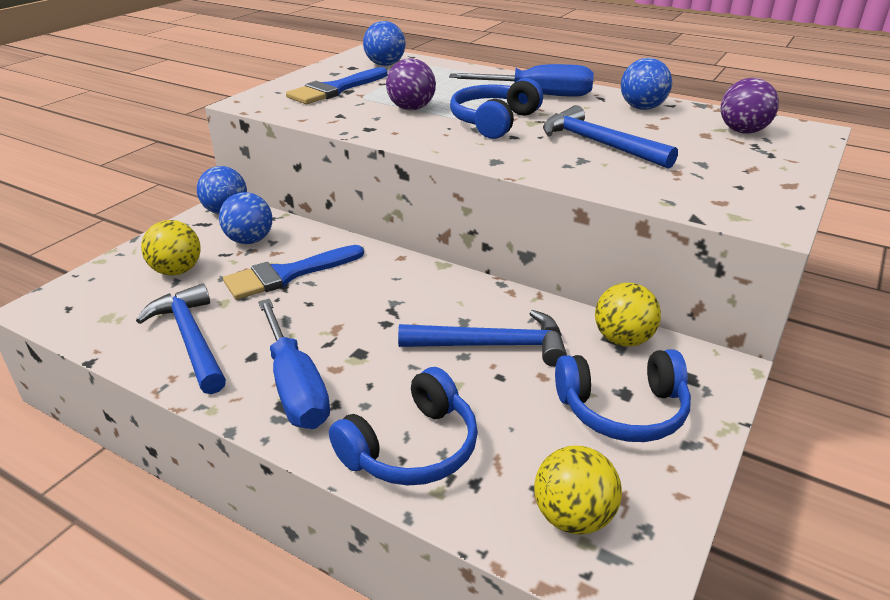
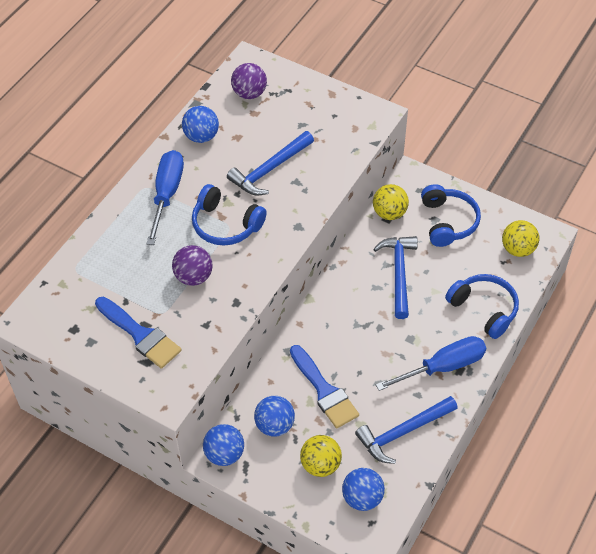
camera: 90 degrees left, 20 degrees up
(385, 64) = (69, 303): blue ball -> blue ball (362, 498)

